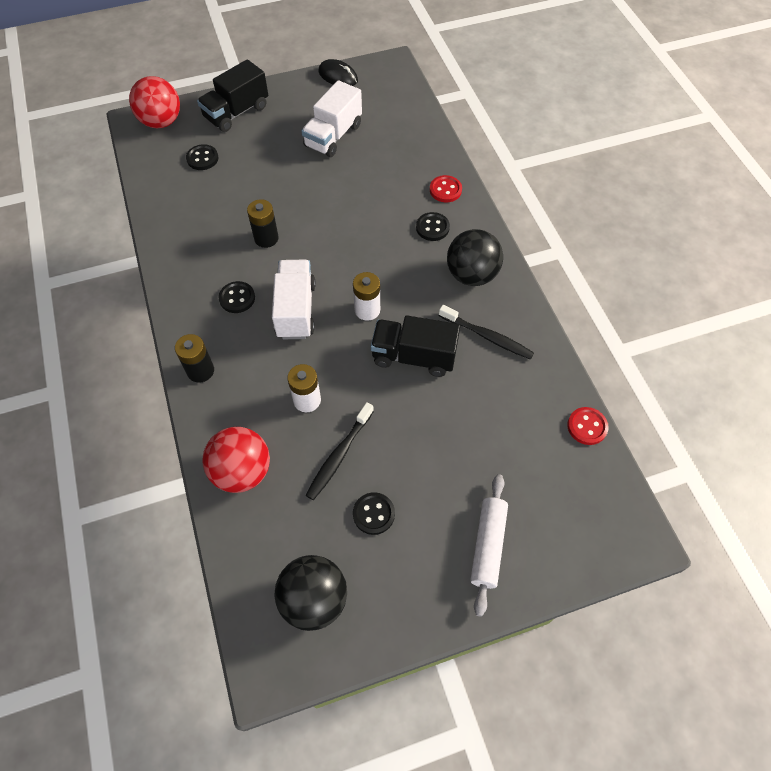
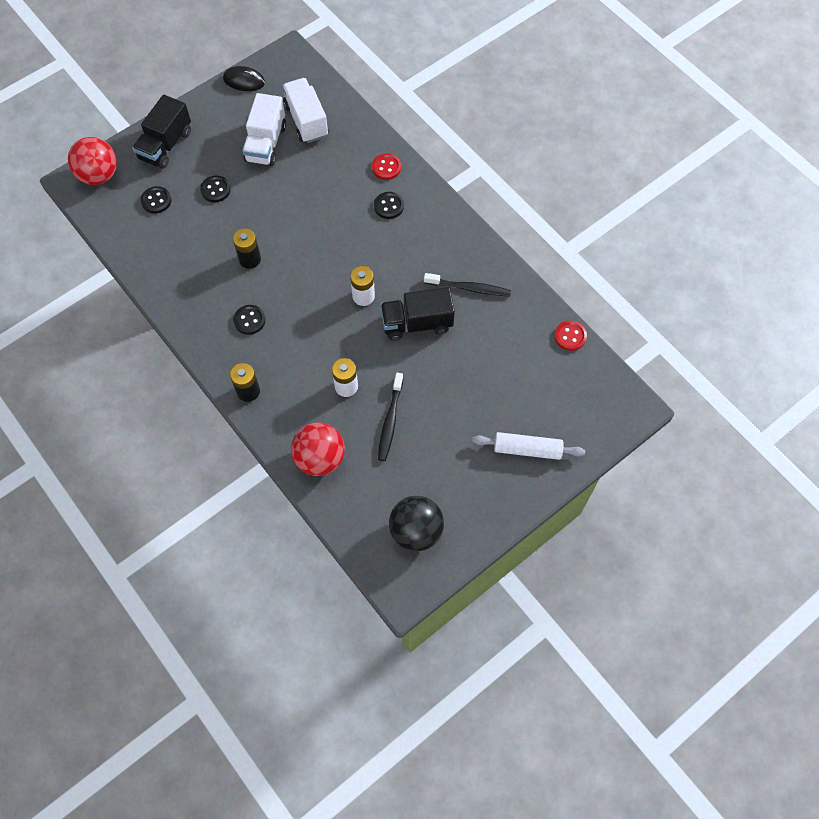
camera: 20 degrees left, 5 degrees up
(296, 310) = (304, 315): white truck -> white truck (306, 121)
(373, 514) = (435, 455): black button -> black button (215, 190)
(471, 275) = (437, 239): black ball -> none
(487, 545) = (527, 449): white rolling pin -> white rolling pin turned 75 degrees counterclockwise

